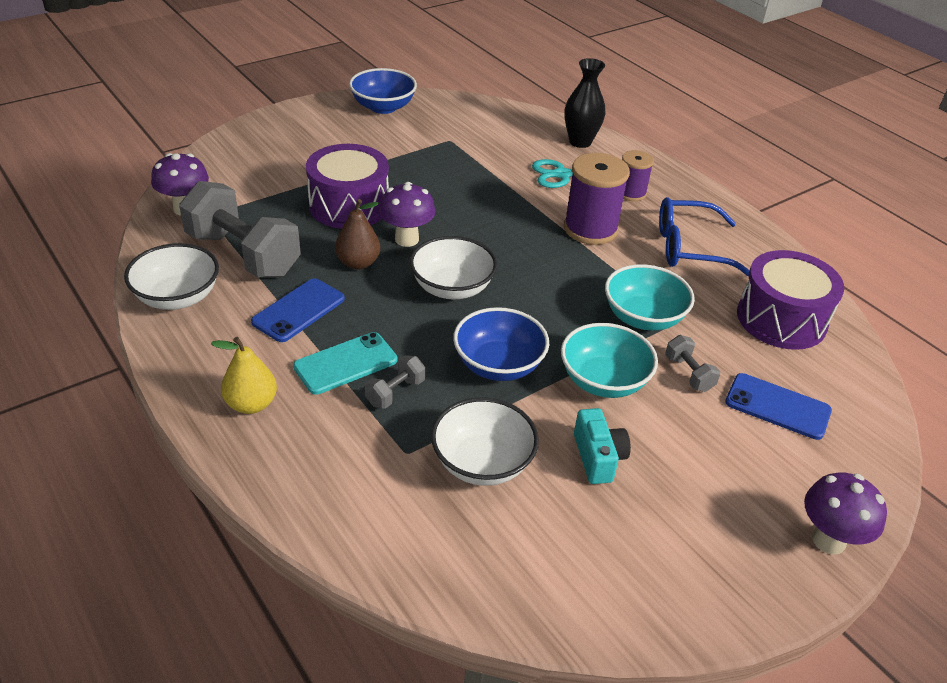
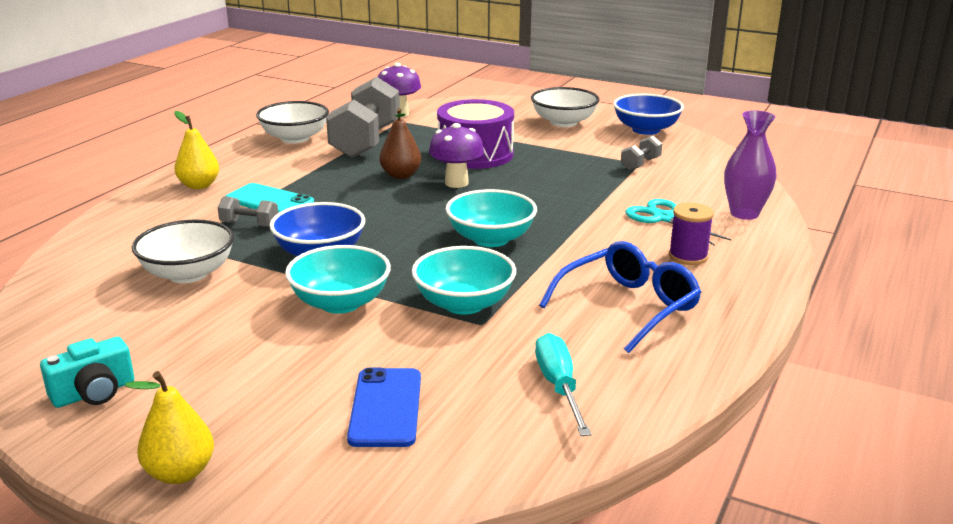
camera: 65 degrees right, 15 degrees down
(298, 310) = (318, 172): blue phone -> none
(452, 288) = (408, 213): white bowl -> white bowl (563, 122)
(538, 264) = (491, 239): none -> turquoise bowl
(580, 142) = (744, 213): black vase -> purple vase
(590, 229) = (585, 250): purple spool -> none
(598, 457) = (228, 321): turquoise camera -> turquoise camera (94, 393)
(688, 374) = (394, 344): grey dumbbell -> grey dumbbell (640, 164)
(689, 248) = (628, 307): blue glasses -> blue glasses turned 75 degrees clockwise
(781, 319) = (559, 386): purple drum -> turquoise screwdriver
(828, 540) = (180, 473): purple mushroom -> yellow pear

